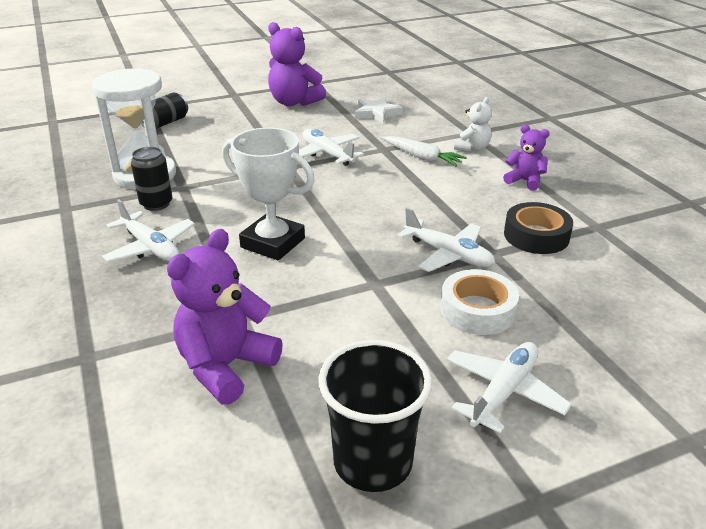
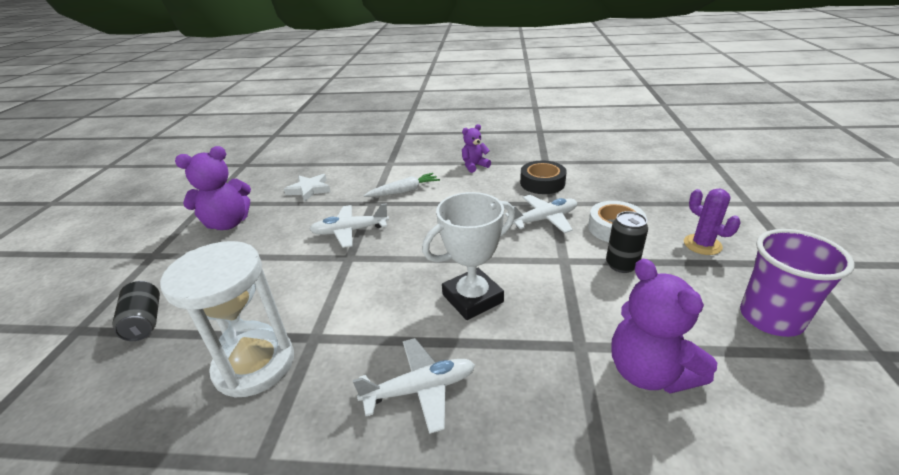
camera: 60 degrees left, 0 degrees up
(156, 204) = (331, 367): black can -> black can (621, 265)
(373, 462) = (770, 318): black cup -> purple cup
(472, 148) = (412, 169): white teddy bear -> none
(503, 392) = (702, 245): white plane -> purple cactus

